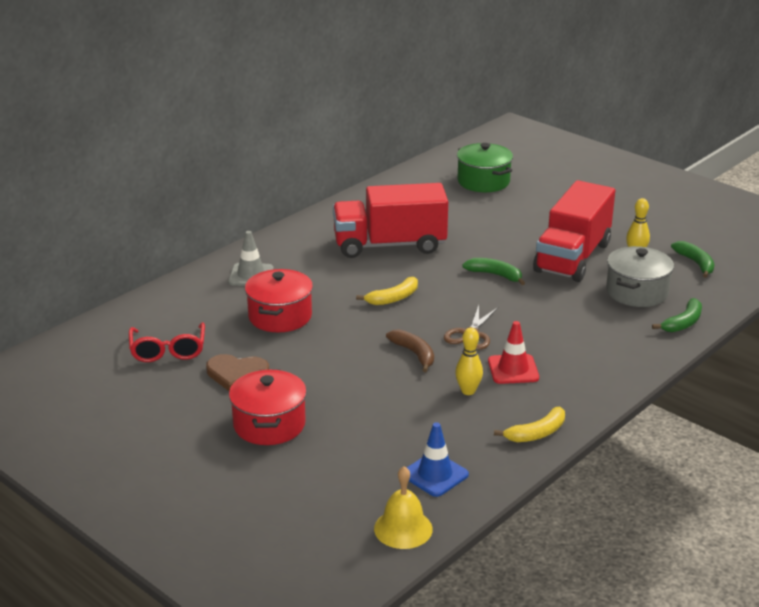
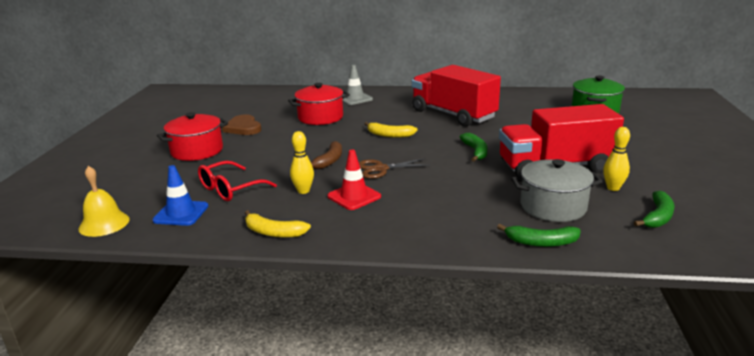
camera: 55 degrees right, 5 degrees down
(168, 351) = (248, 108): red glasses -> red glasses (230, 189)

